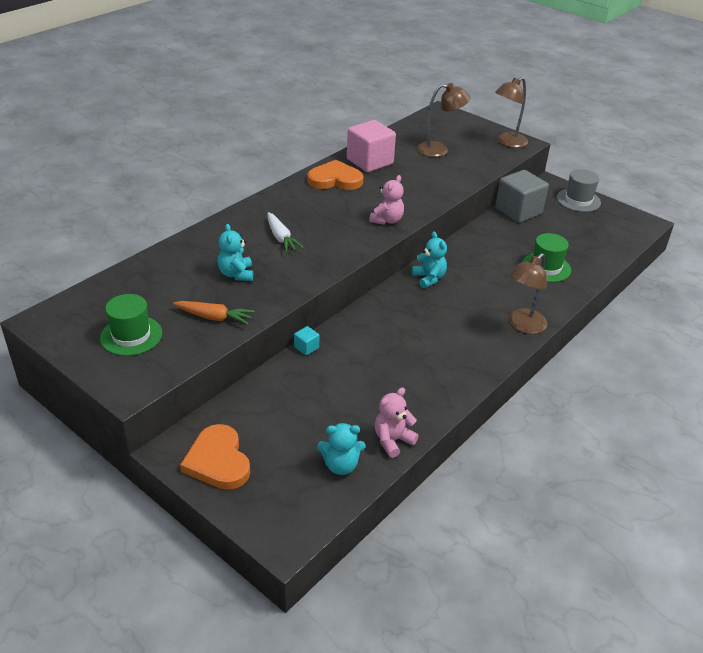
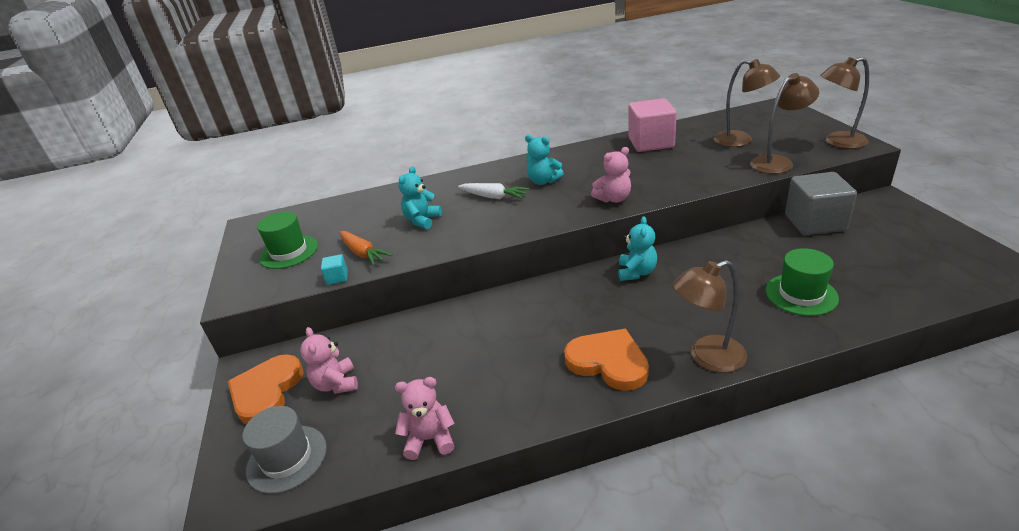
camera: 40 degrees right, 5 degrees down
(275, 433) = (336, 384): none -> pink teddy bear
(281, 238) = (494, 197): white carrot -> white carrot turned 75 degrees counterclockwise
(306, 347) = (447, 309): turquoise cube -> turquoise cube (337, 277)
(335, 179) = (599, 154): orange heart -> orange heart (608, 362)
(341, 465) = (355, 444): turquoise teddy bear -> turquoise teddy bear (543, 181)
(480, 166) = (777, 162): none -> brown lamp
(578, 200) = (916, 224): grey hat -> grey hat (287, 458)

